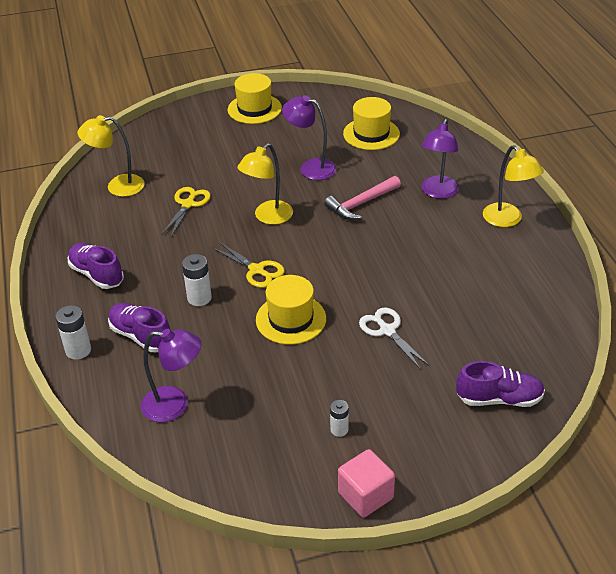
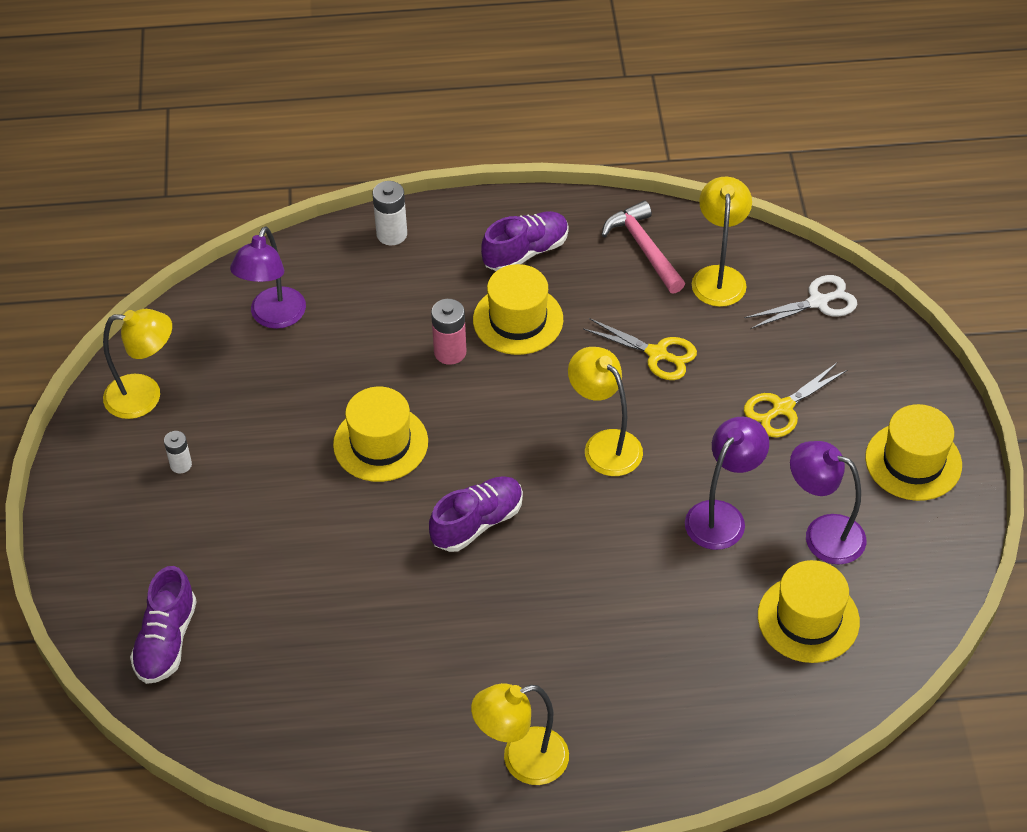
camera: 100 degrees right, 10 degrees up
(141, 336) = (397, 291): purple shoe -> purple shoe (477, 523)
(164, 269) = (518, 320): none -> yellow hat
(199, 298) = (450, 352): white battery -> pink battery
(256, 270) = (488, 418): yellow scissors -> yellow scissors (782, 408)
(274, 472) = (145, 396): none -> yellow lamp
(361, 204) = (610, 567): pink hammer -> pink hammer (643, 248)
(365, 495) = (81, 473): pink cube -> none
(387, 330) = (326, 545): white scissors -> white scissors (818, 302)
(438, 192) = (617, 679): purple lamp -> purple lamp (822, 534)

